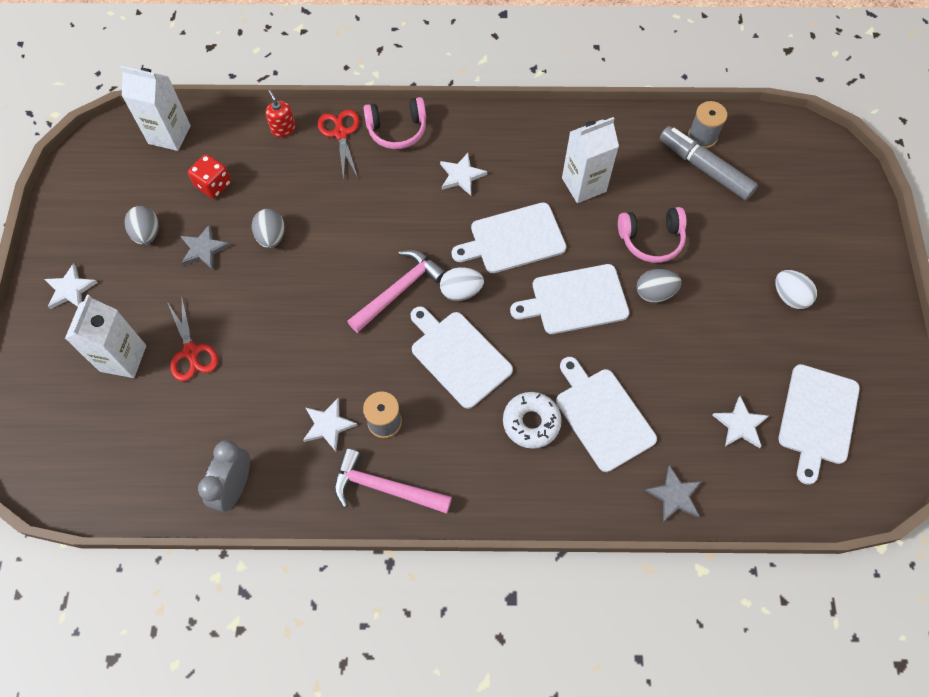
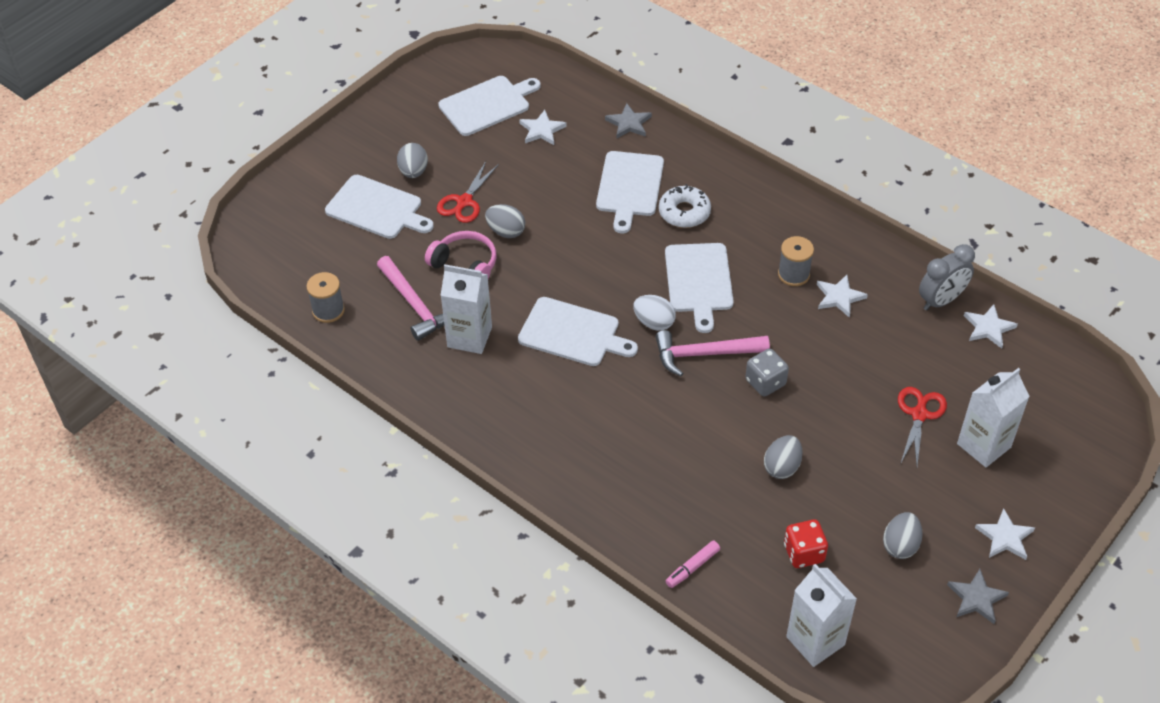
camera: 140 degrees left, 15 degrees down
(204, 249) = (853, 495): grey star -> grey star (976, 598)
(283, 129) = (692, 567): red soap dispenser -> pink marker
(333, 298) = (765, 382): none -> grey dice
(340, 133) = (639, 525): red scissors -> red scissors (464, 202)
(384, 488) = (826, 237): pink hammer -> pink hammer (415, 305)
(397, 130) = (582, 492): pink headphones -> none
(461, 176) = (564, 411): white star -> white star (988, 328)
(575, 300) = (571, 263): white cutting board -> white cutting board (377, 208)
(705, 168) = (359, 287): grey marker -> none
(789, 296) = (413, 172): white egg -> grey egg

